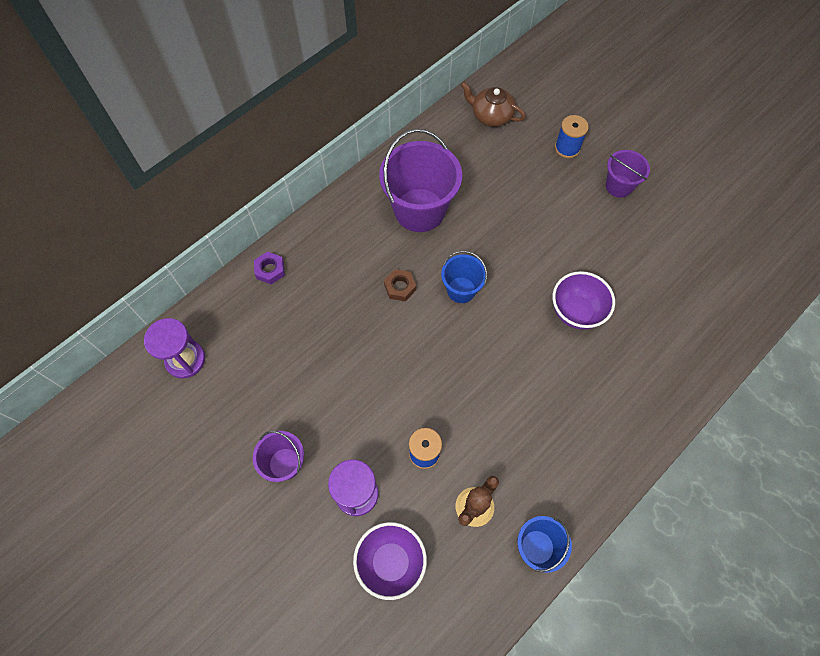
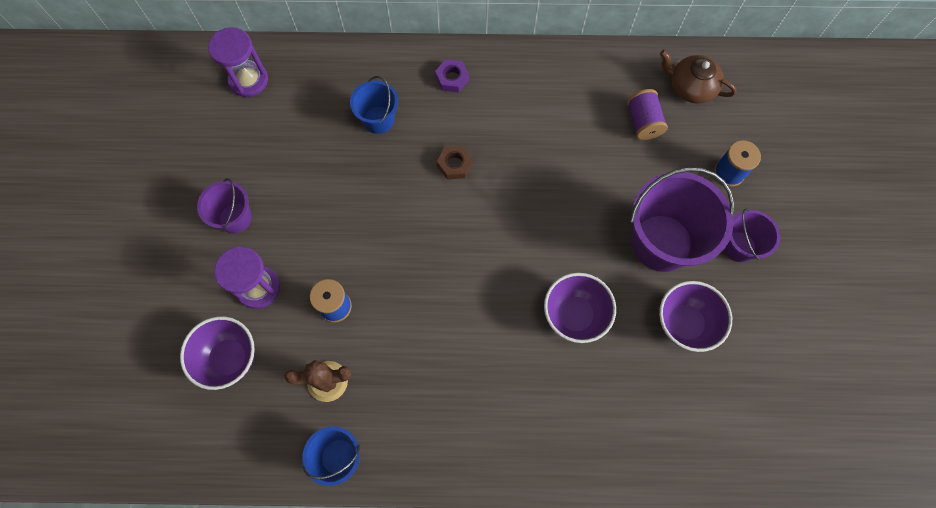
camera: 45 degrees right, 5 degrees up
(270, 270) = (373, 65): purple nut -> purple nut (452, 78)
(419, 210) = (538, 116): purple bucket -> purple bucket (661, 243)
(461, 290) = (500, 210): blue bucket -> blue bucket (378, 120)
(486, 159) = (643, 122): none -> purple spool
(491, 115) = (690, 87): brown teapot -> brown teapot turned 45 degrees counterclockwise
(639, 258) = (684, 323): none -> purple bowl

